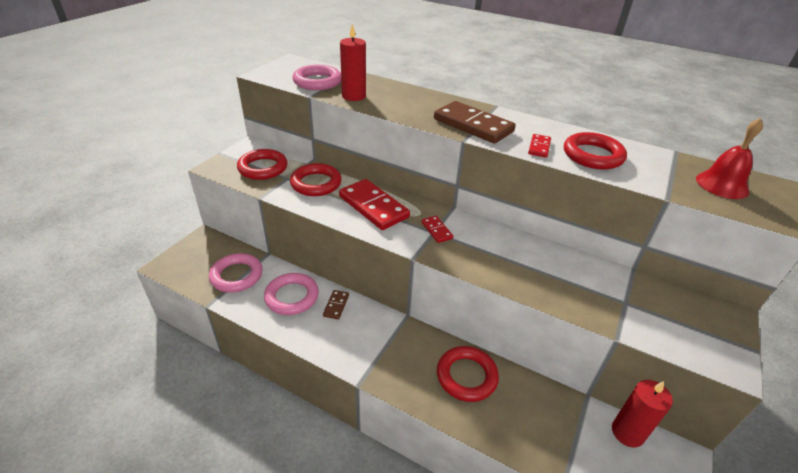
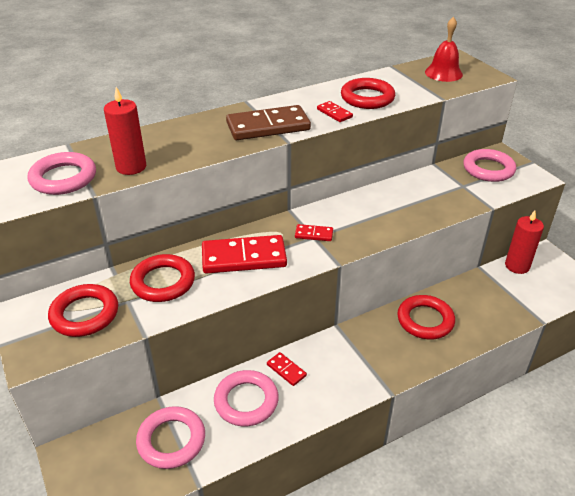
camera: 55 degrees left, 0 degrees up
(336, 305) = (286, 370): brown domino -> red domino
(684, 314) = (488, 169): none -> pink ring

